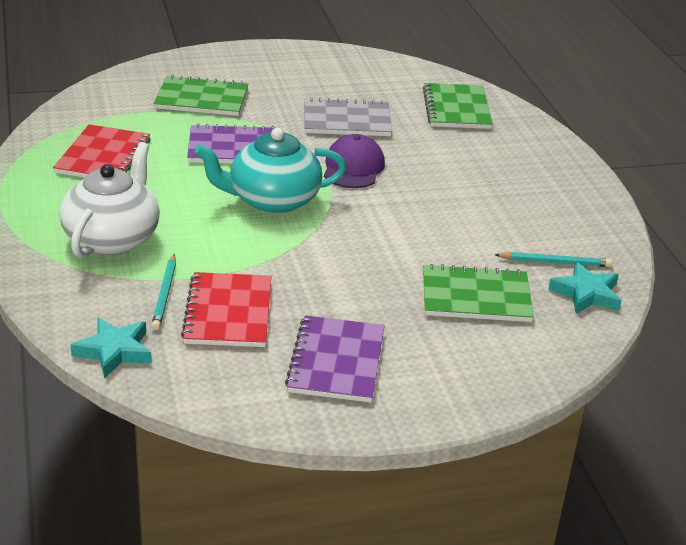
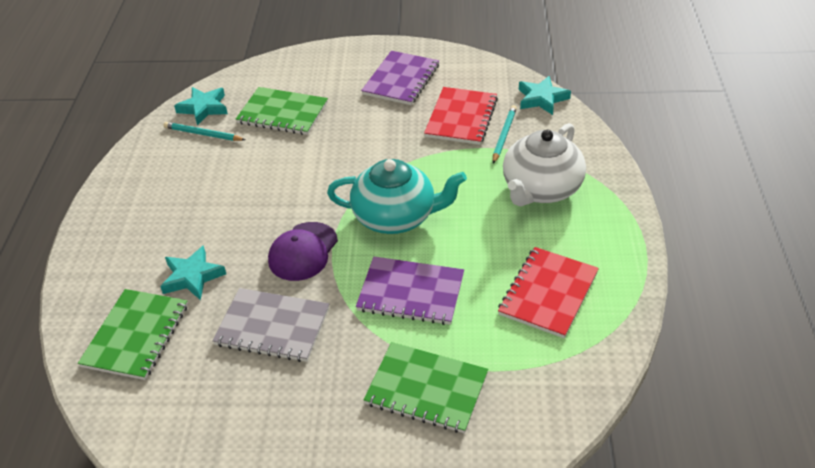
camera: 160 degrees left, 10 degrees up
(444, 144) = (192, 276): none -> turquoise star

